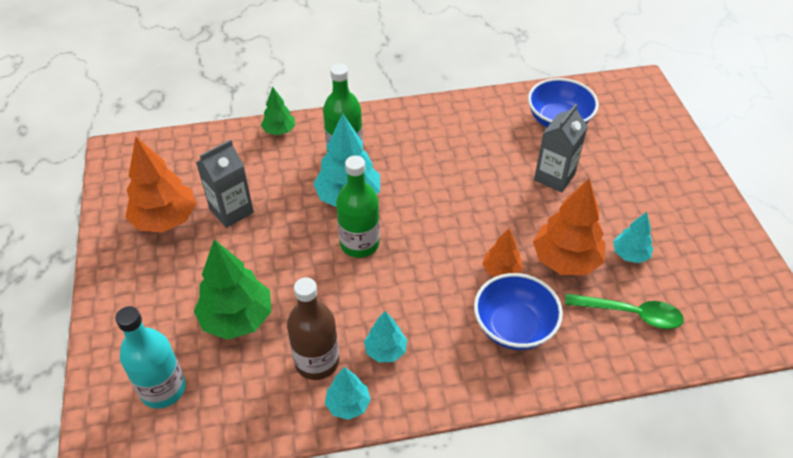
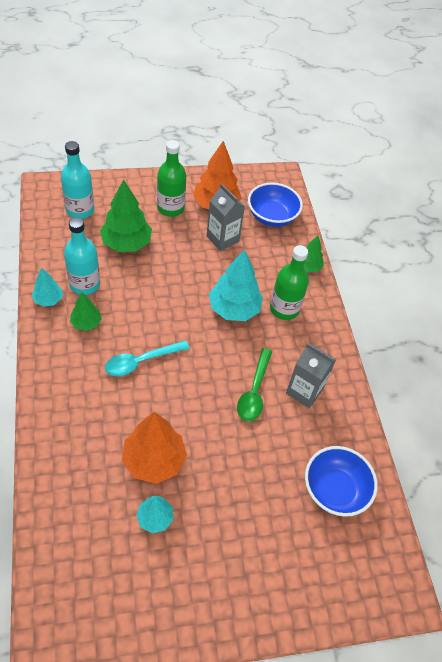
camera: 85 degrees right, 5 degrees up
(317, 361) = (85, 284): brown bottle -> turquoise bottle
(359, 244) = (185, 313): green bottle -> green bottle (170, 208)
(385, 350) = (86, 323): turquoise tree -> green tree
(438, 283) = (141, 361): none -> turquoise spoon
(501, 270) = (148, 407): orange tree -> none
(514, 327) = (92, 408): blue bowl -> blue bowl (272, 217)
(554, 177) = (255, 470): grey carton -> grey carton (304, 391)
(630, 314) = (90, 501): green spoon -> green spoon (254, 391)

